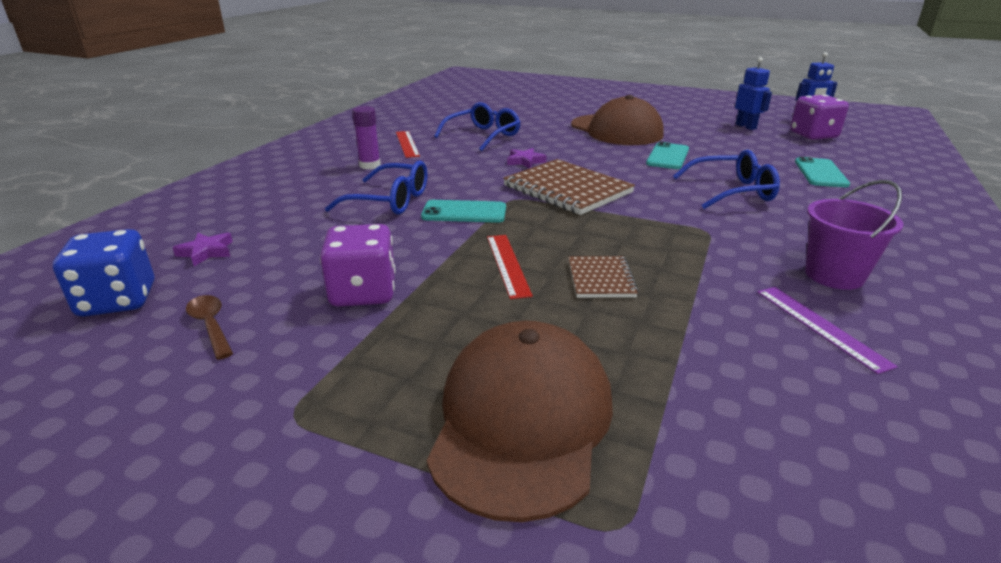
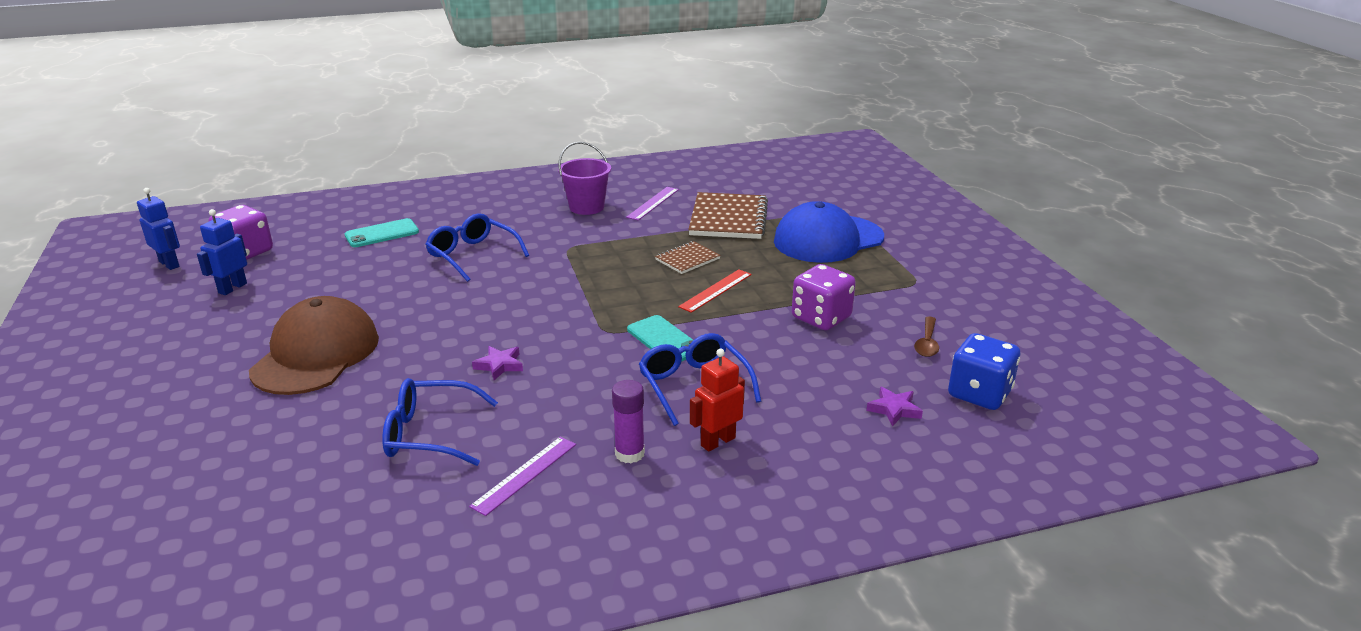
camera: 130 degrees left, 0 degrees up
(326, 187) = (717, 441): none -> red robot
(407, 144) = (525, 474): red ruler -> purple ruler
(522, 421) = (828, 239): brown cap -> blue cap
(567, 189) = (553, 317): brown notebook -> brown notebook (728, 218)
(667, 156) = (399, 300): turquoise phone -> none

